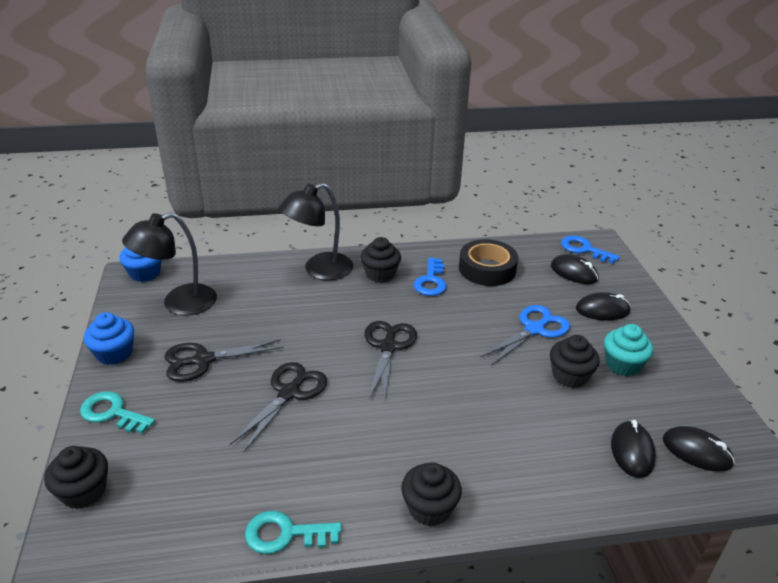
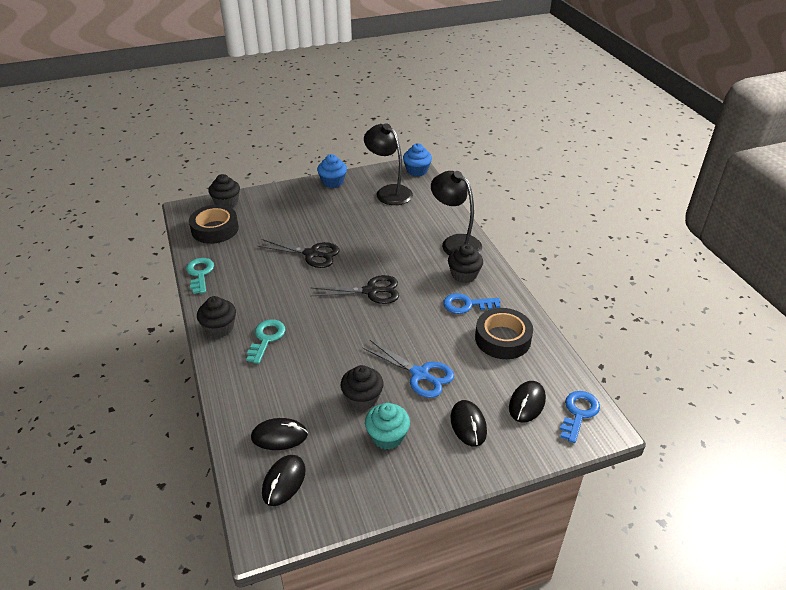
camera: 80 degrees right, 5 degrees up
(112, 413) = (283, 195): turquoise key -> turquoise key (266, 338)
(161, 511) = (215, 229): none -> black tape
(203, 360) = (335, 214): black scissors -> none

